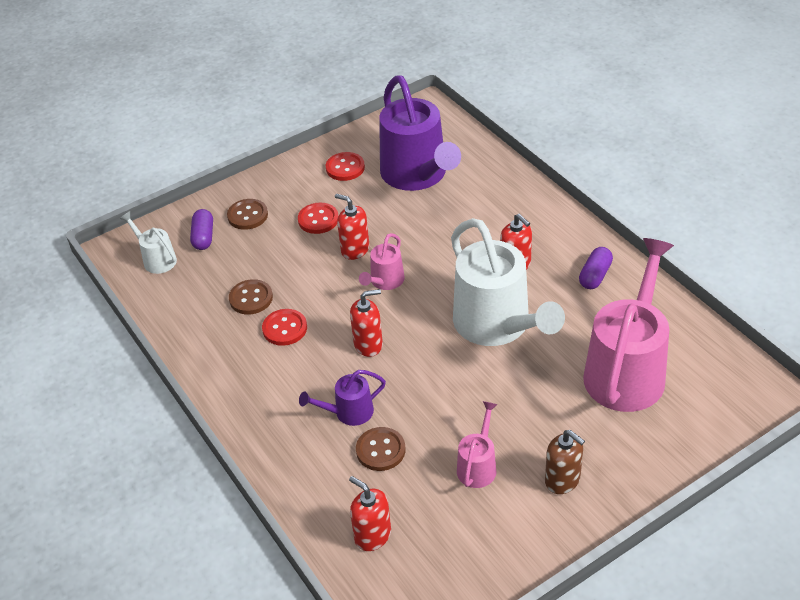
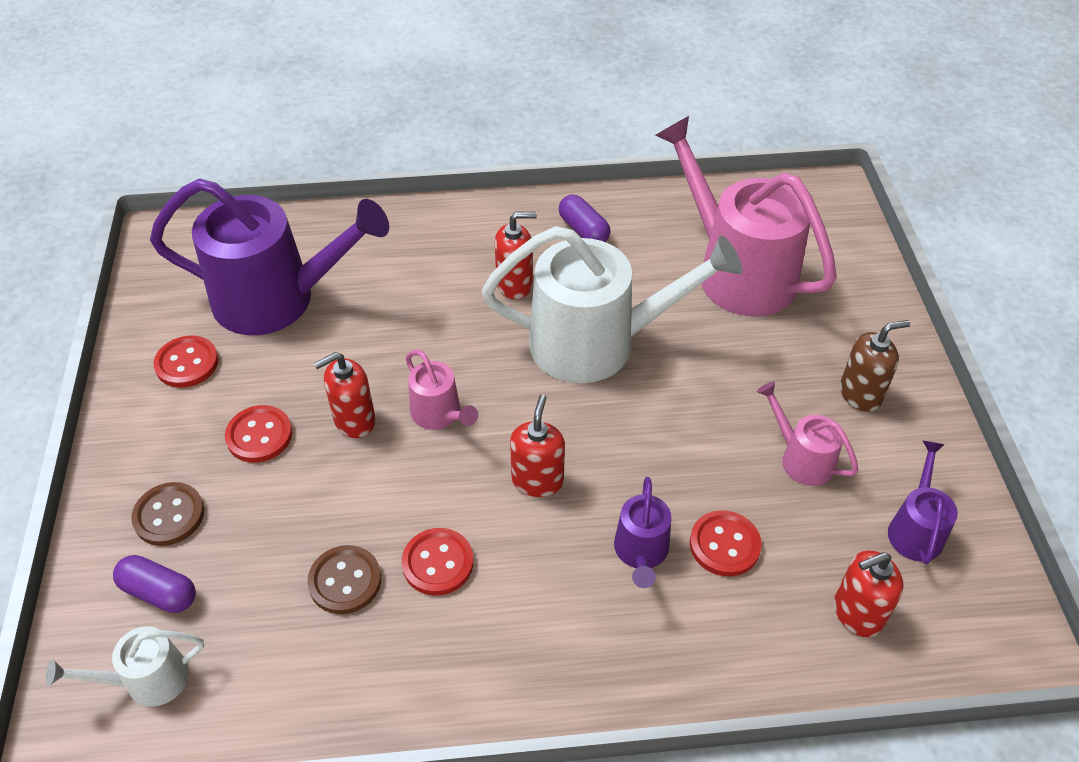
camera: 65 degrees left, 5 degrees up
(380, 450) = (724, 545): brown button -> red button
(462, 548) = (915, 528): none -> purple watering can

